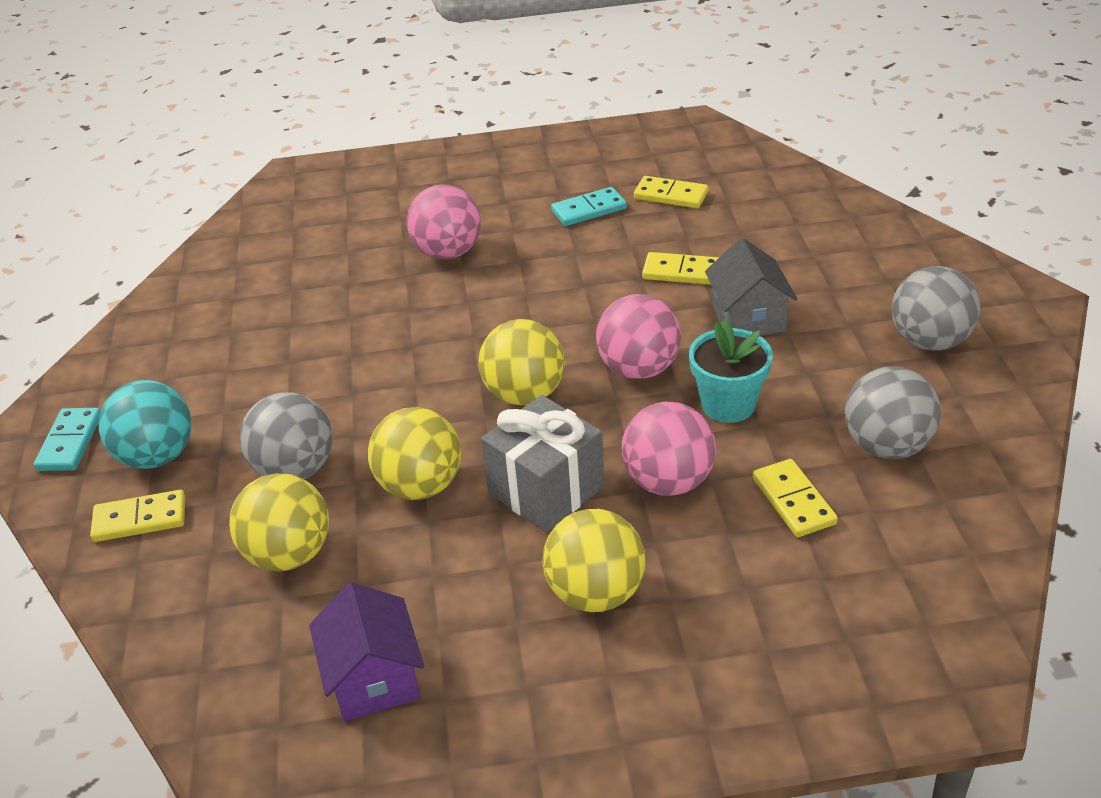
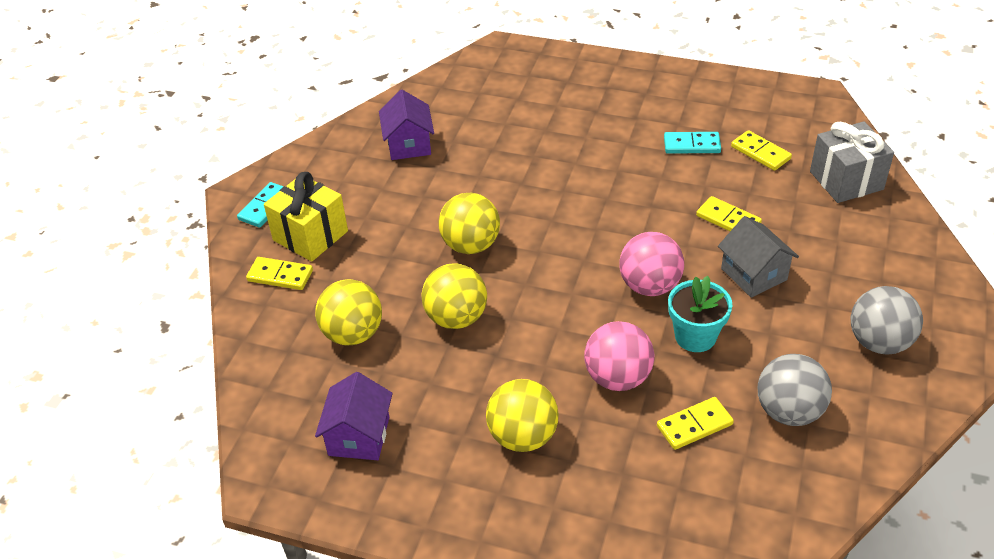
camera: 25 degrees right, 5 degrees up
(157, 456) = (310, 235): turquoise ball -> yellow gift
(234, 309) = (409, 144): none -> purple house
(295, 469) = (386, 276): grey ball -> none
(448, 252) = (571, 147): pink ball -> none
(524, 394) = (560, 276): yellow ball -> yellow ball (471, 245)
(546, 490) = (534, 352): grey gift -> grey gift (846, 180)
(748, 318) = (754, 274): grey house -> grey house turned 45 degrees counterclockwise
(794, 501) = (694, 425): yellow domino -> yellow domino turned 60 degrees clockwise

